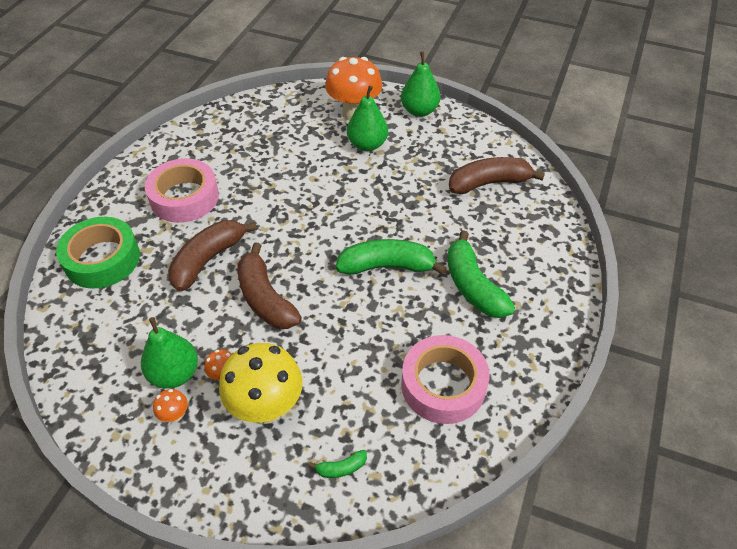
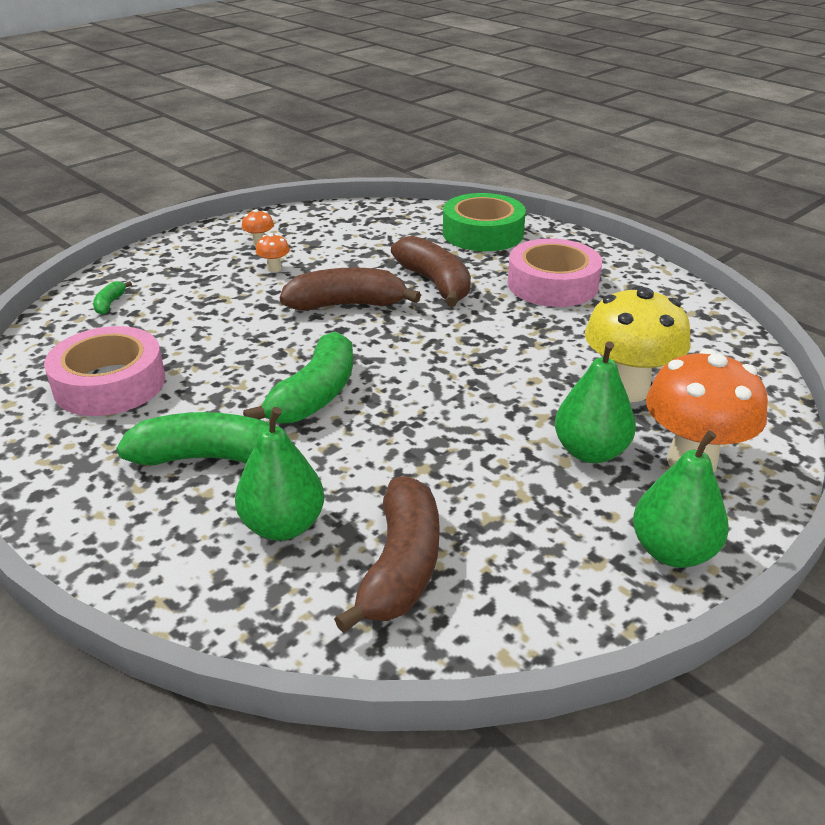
camera: 115 degrees right, 15 degrees down
(175, 374) = (303, 248): green pear -> green pear (283, 525)
(266, 408) = (215, 282): yellow mushroom -> yellow mushroom (627, 389)

